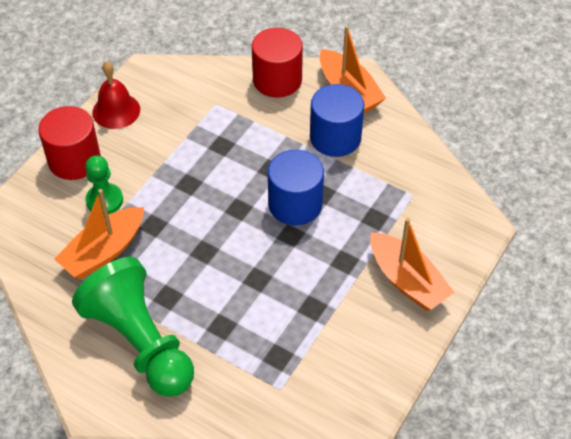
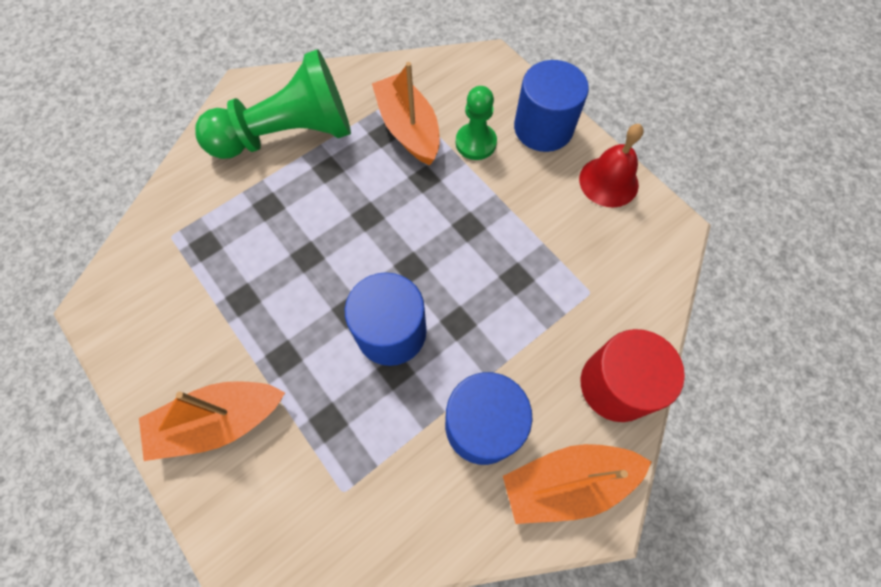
camera: 110 degrees right, 15 degrees up
(74, 160) = (543, 128): red cylinder -> blue cylinder

